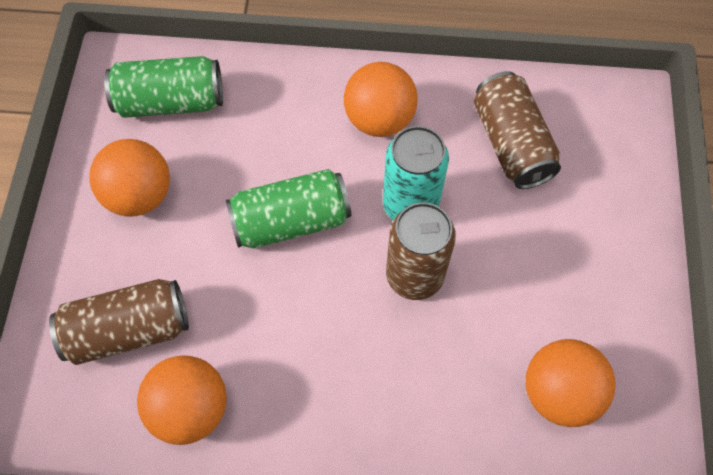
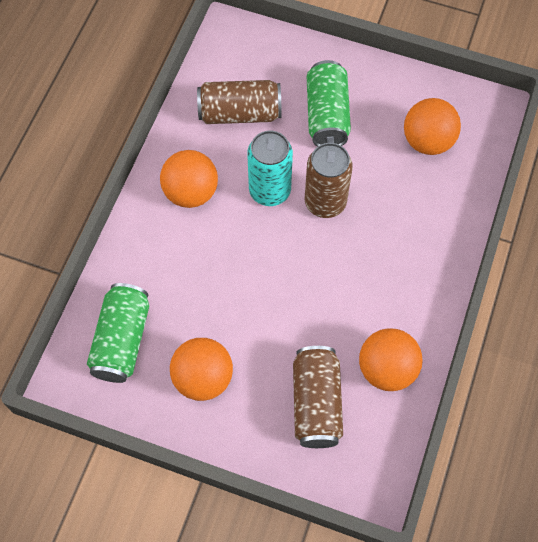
camera: 75 degrees left, 0 degrees up
(291, 221) = (259, 273): green can -> green can (327, 115)

